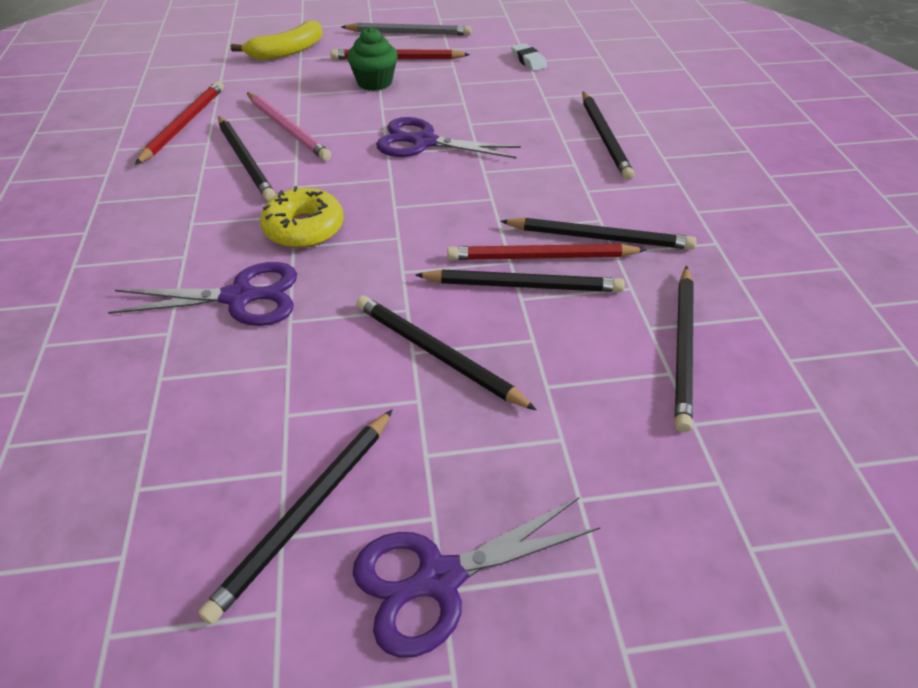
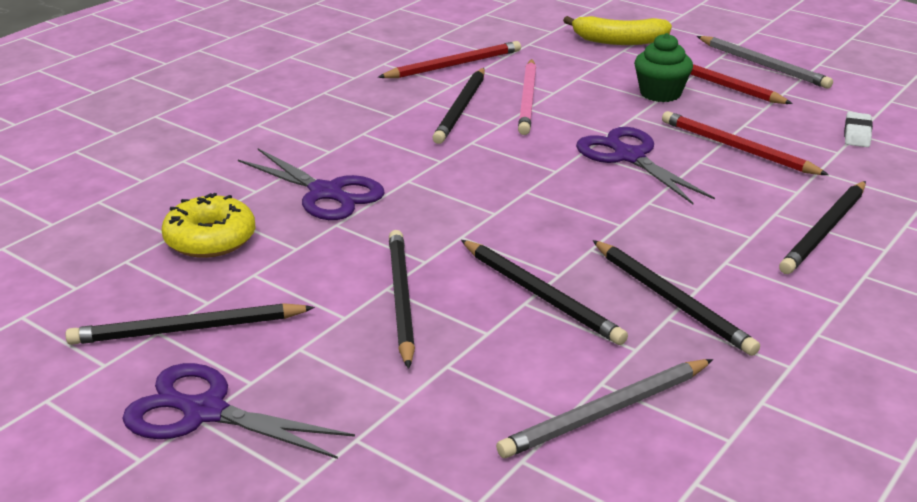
camera: 45 degrees right, 15 degrees down
(304, 228) = (434, 173): yellow donut -> yellow donut (210, 239)
(541, 257) = (591, 285): red pencil -> red pencil (737, 148)
(683, 347) = (606, 412): black pencil -> grey pencil

